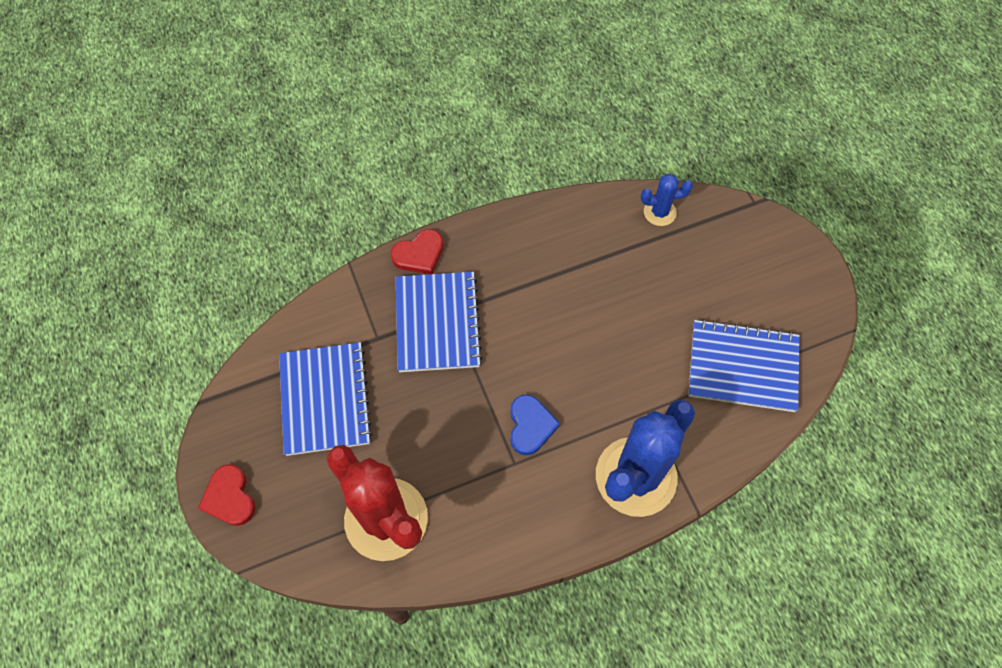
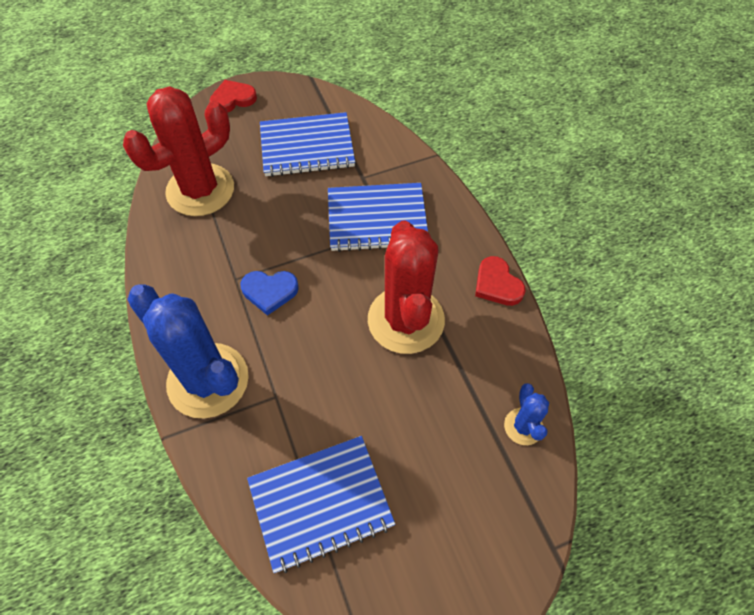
camera: 90 degrees right, 5 degrees down
(419, 254) = (449, 203): red heart -> red heart (497, 284)
(560, 298) = (406, 320): none -> red cactus
(742, 367) = (321, 503): blue notebook -> blue notebook turned 60 degrees clockwise

